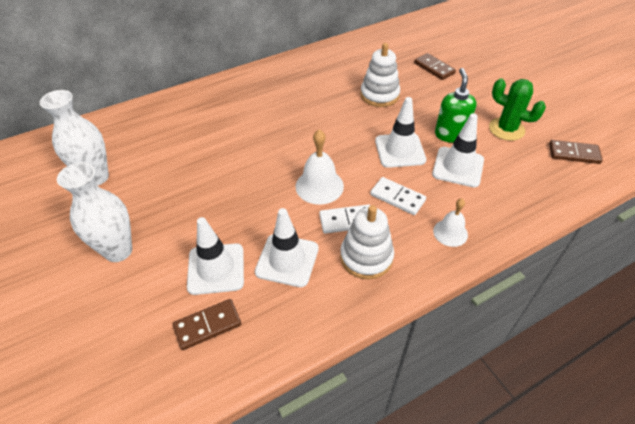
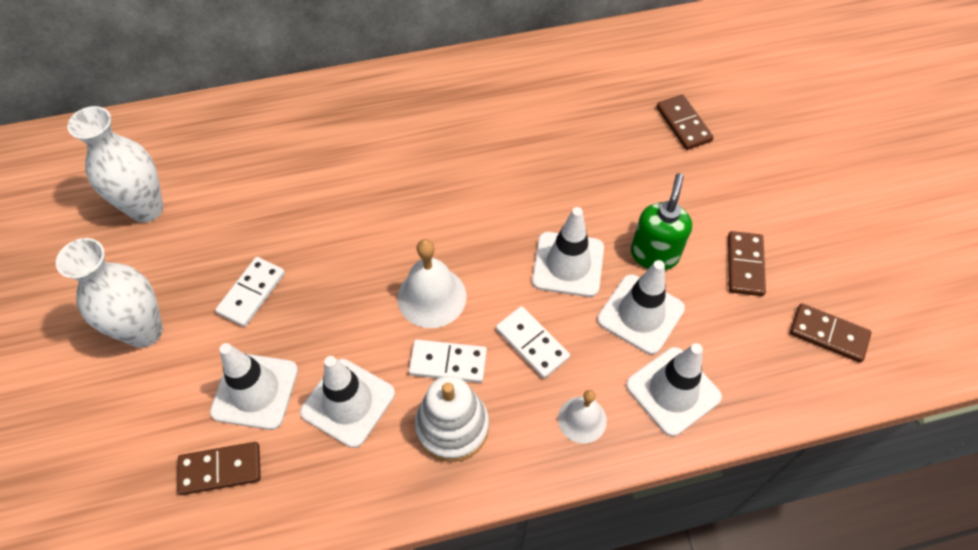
camera: 15 degrees right, 10 degrees up
(191, 210) = (251, 293): none -> white domino
(379, 95) = (578, 157): white stacking toy -> none
(499, 203) = (673, 391): none -> white traffic cone
(506, 129) = (744, 265): green cactus -> brown domino

